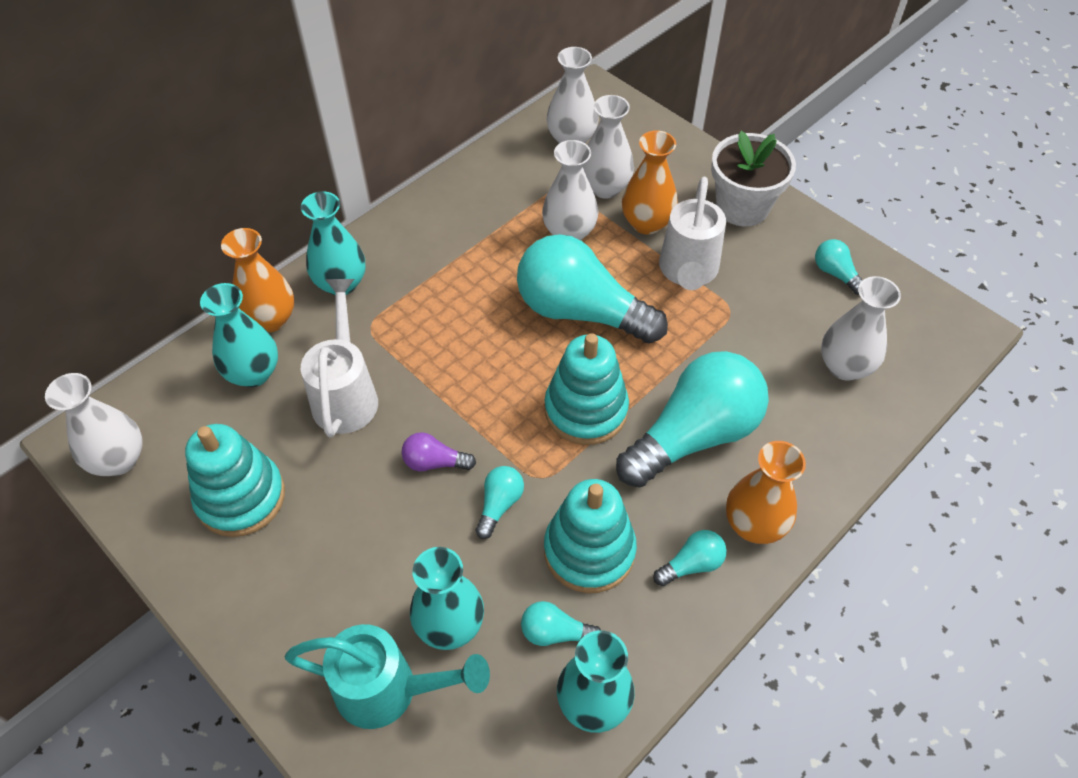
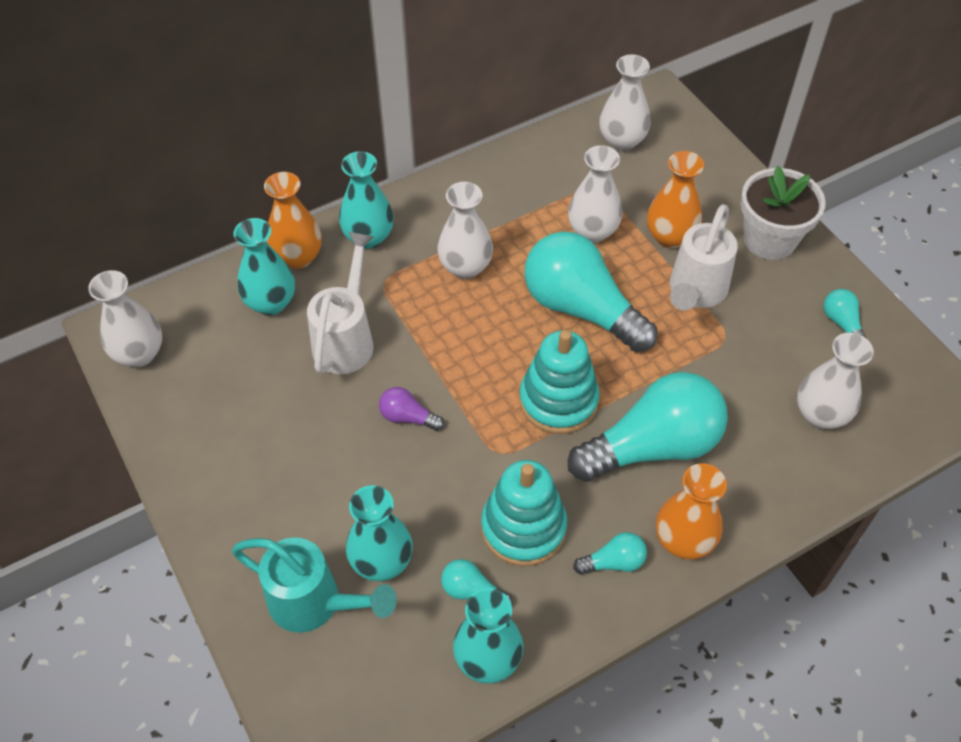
camera: 15 degrees right, 0 degrees up
(241, 497) = (233, 409): turquoise stacking toy -> none
(499, 505) = (454, 468): turquoise light bulb -> none
(605, 188) = (640, 194): white vase -> white vase (465, 267)

